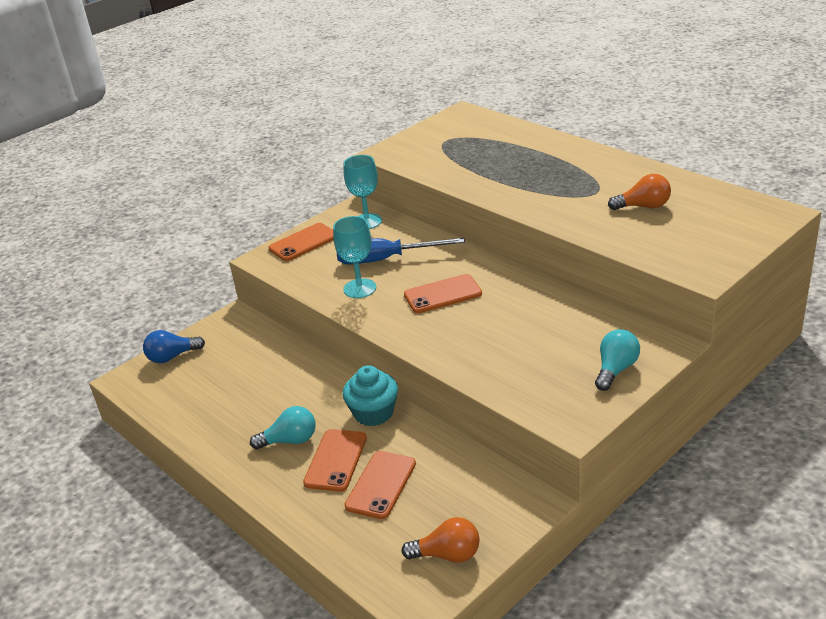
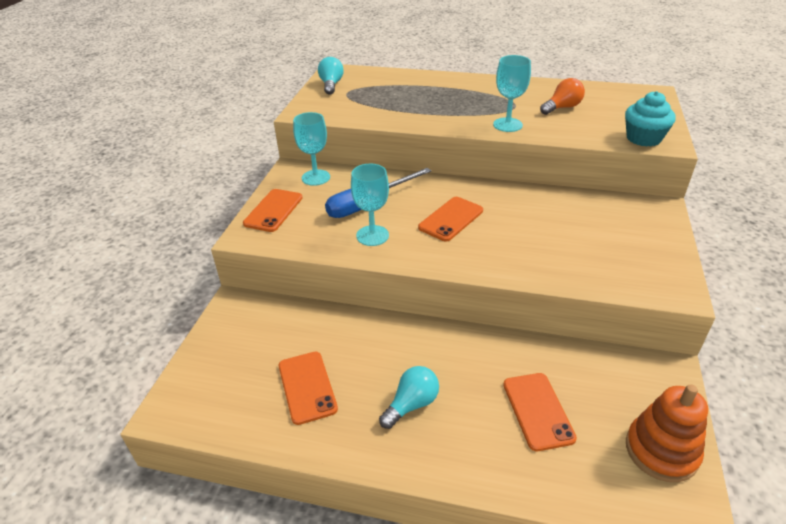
camera: 35 degrees left, 5 degrees up
(172, 357) = (202, 367): blue light bulb -> none
(336, 460) = (474, 405): orange phone -> orange phone (307, 387)
(373, 413) = (461, 346): turquoise cupcake -> turquoise cupcake (643, 138)
(447, 555) = (661, 451): orange light bulb -> orange stacking toy
(559, 211) = (507, 125): none -> turquoise goblet
(615, 369) = (650, 236): turquoise light bulb -> turquoise light bulb (331, 85)

